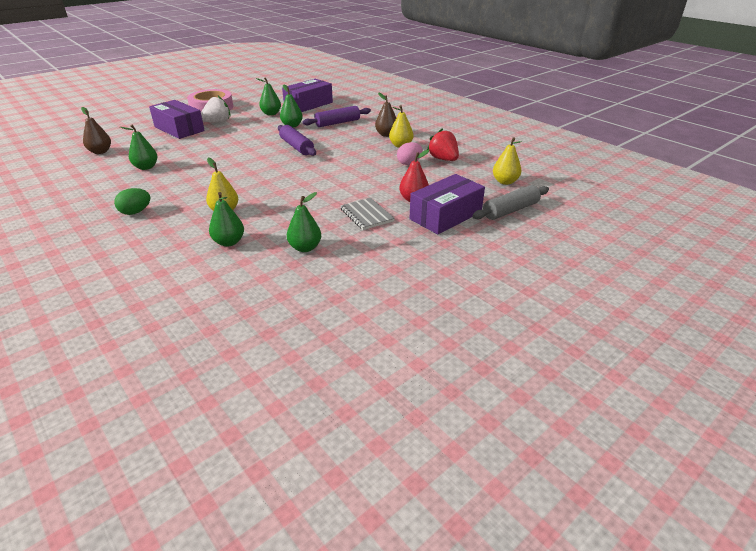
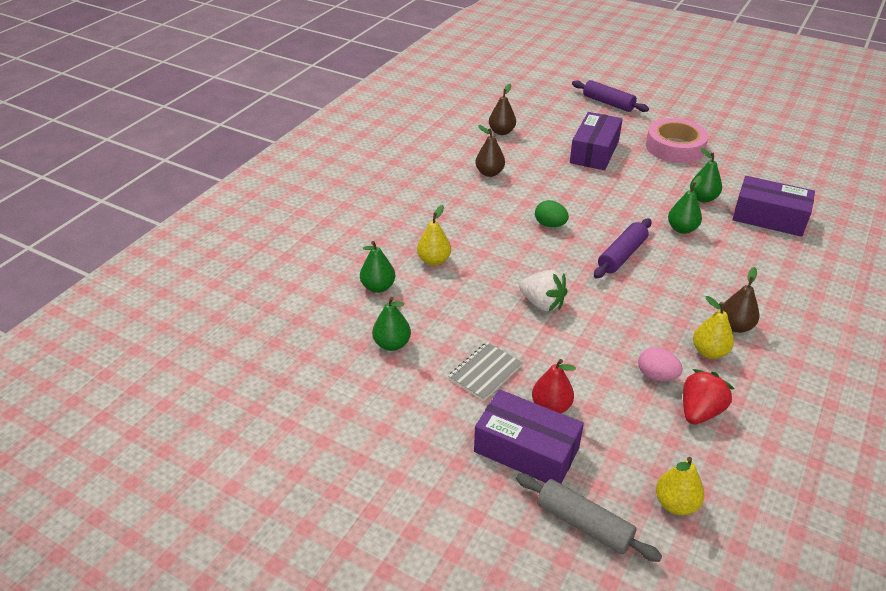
camera: 70 degrees right, 5 degrees up
(136, 212) = (401, 207): green egg -> green egg (550, 225)
(146, 167) = (489, 173): green pear -> brown pear
(217, 122) = (637, 169): white strawberry -> white strawberry (542, 303)
(337, 123) = (730, 266): purple rolling pin -> purple rolling pin (608, 103)

